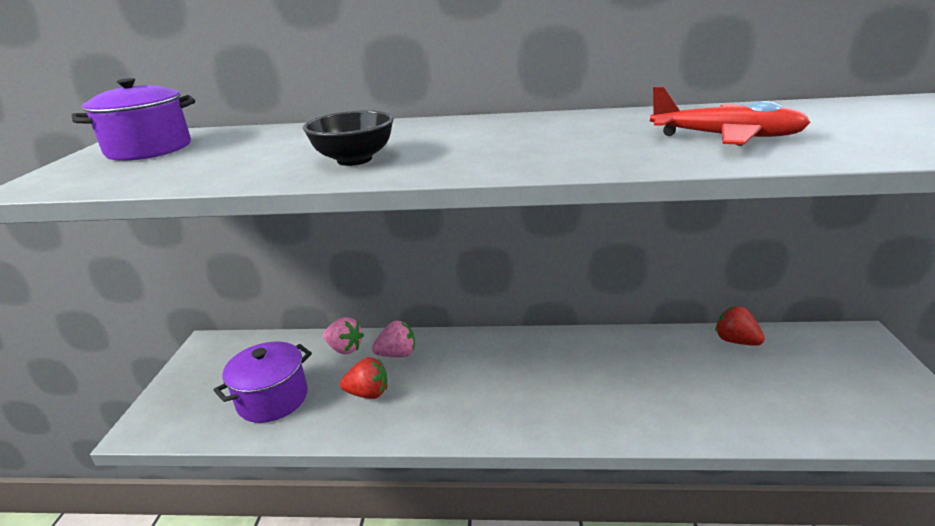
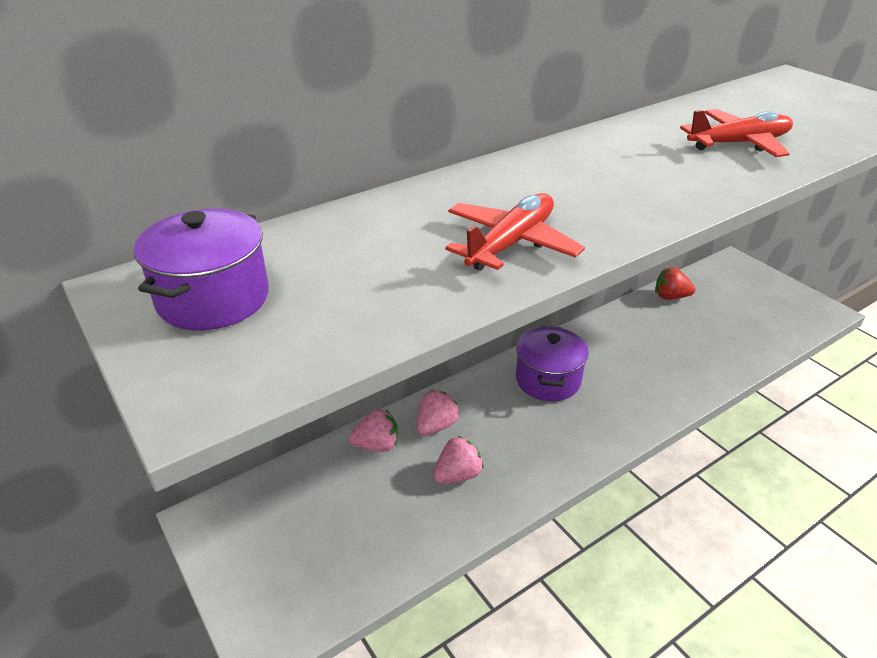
camera: 40 degrees left, 10 degrees up
(272, 399) = (371, 530): purple pot -> purple pot (548, 380)
(354, 160) = (511, 243): black bowl -> red plane
(368, 393) = (458, 475): red strawberry -> pink strawberry

